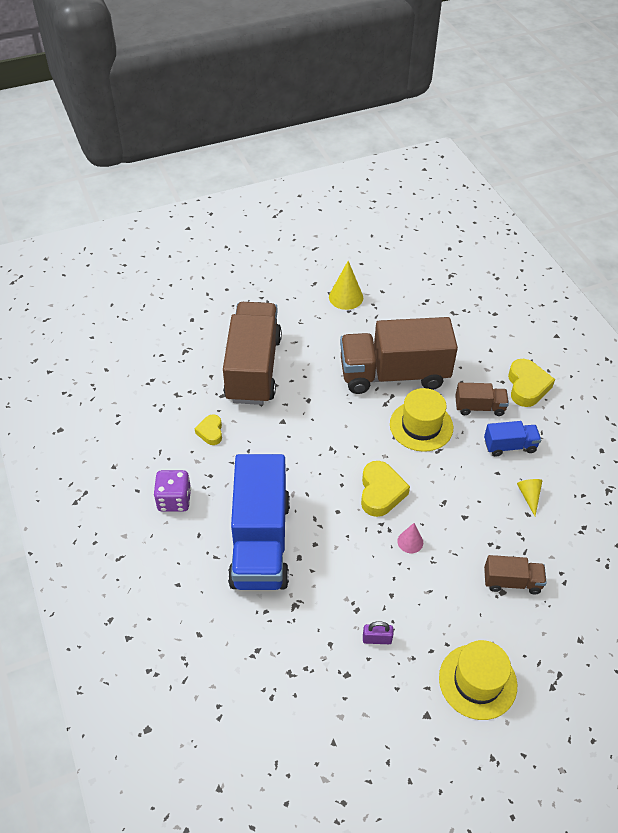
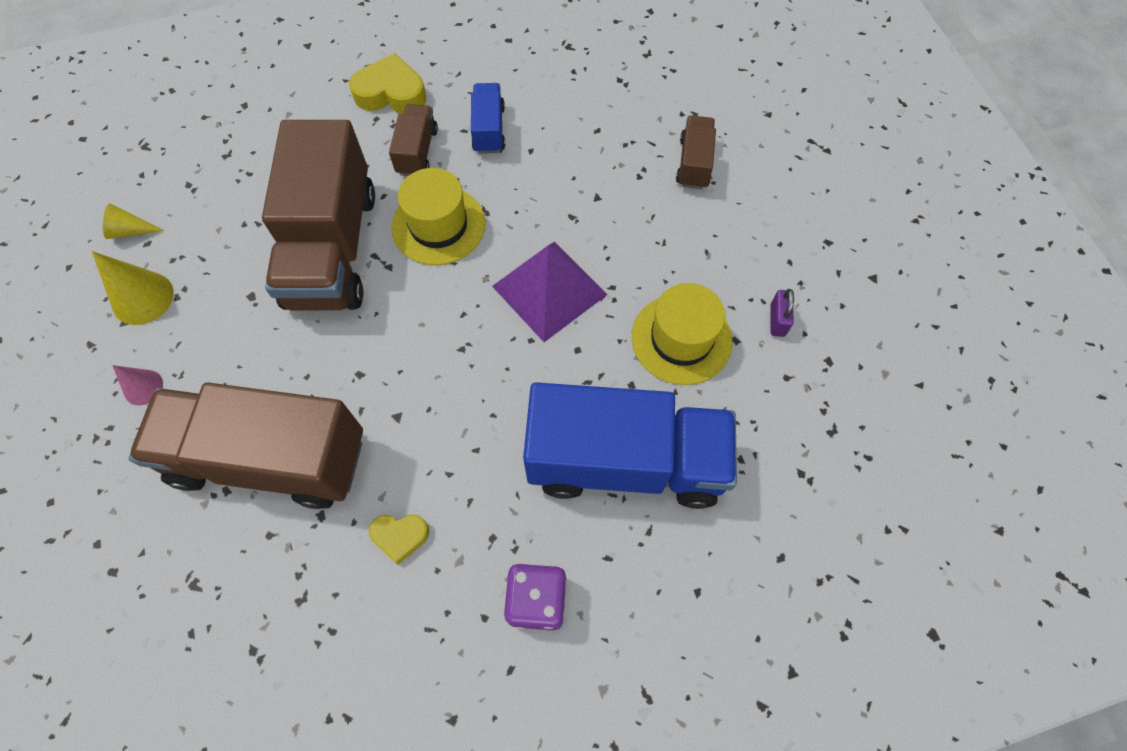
camera: 85 degrees left, 15 degrees up
(381, 492) = (549, 290): yellow heart -> purple pyramid
(410, 542) = (633, 264): pink cone -> pink cone (143, 387)
(477, 681) = (826, 219): yellow hat -> yellow hat (681, 339)
(529, 496) = (571, 124): yellow cone -> yellow cone (131, 230)

